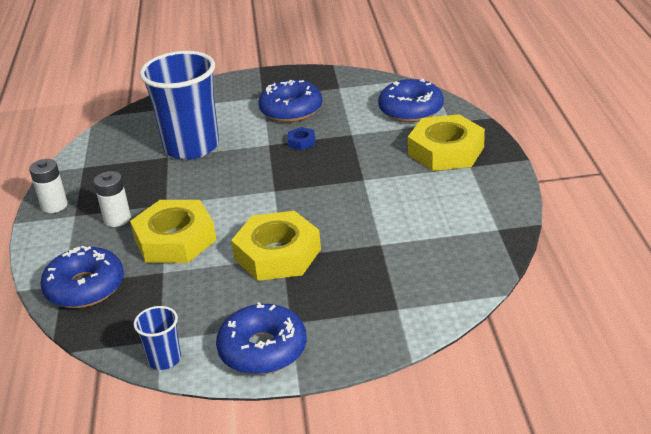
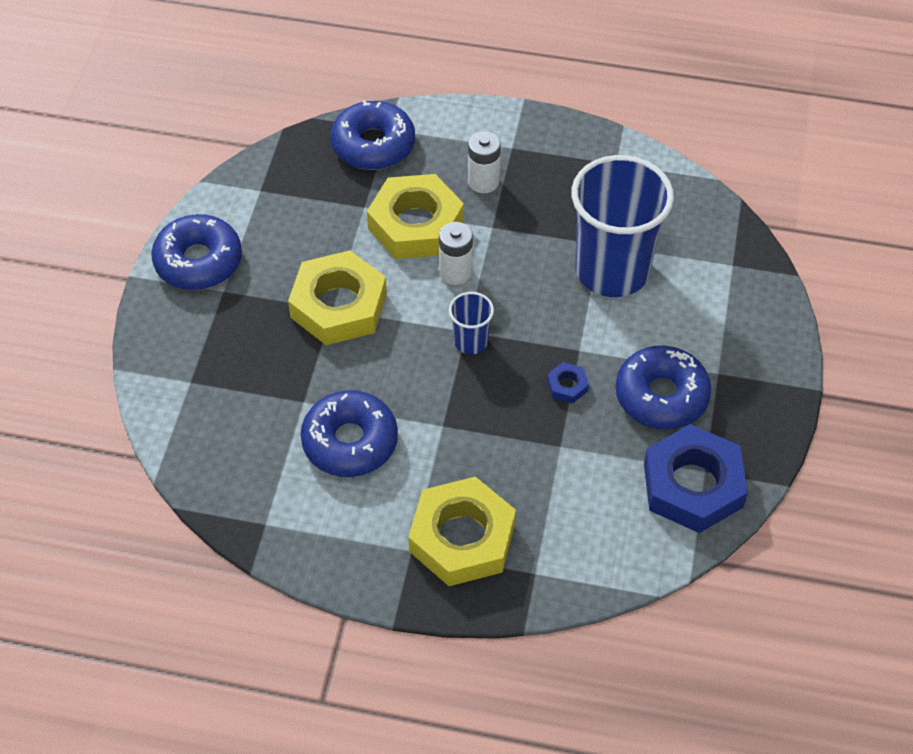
camera: 105 degrees right, 20 degrees up
(54, 206) = (540, 132): white battery -> white battery (455, 272)
(164, 359) = (230, 189): blue cup -> blue cup (470, 341)
(352, 89) = (692, 485): none -> blue nut
(411, 110) = (593, 537): blue donut -> blue donut (350, 442)

